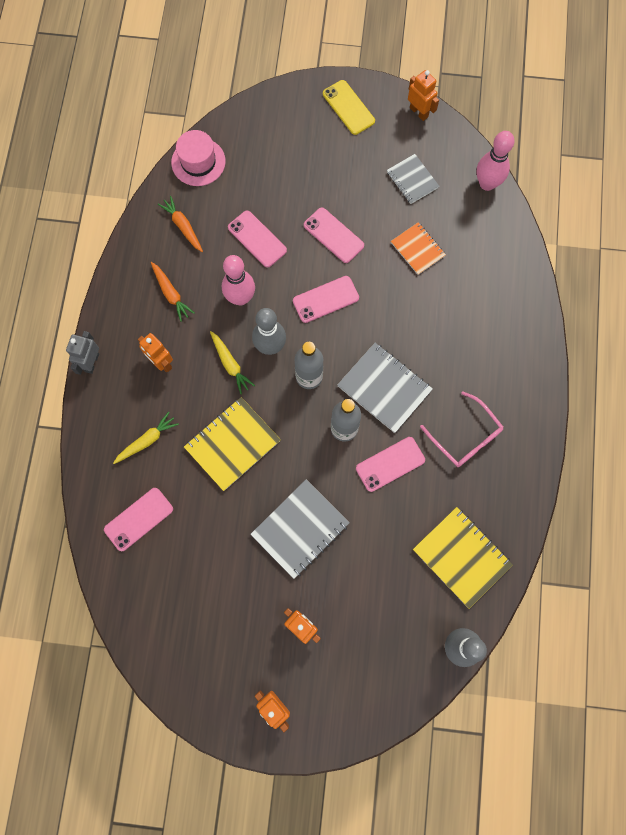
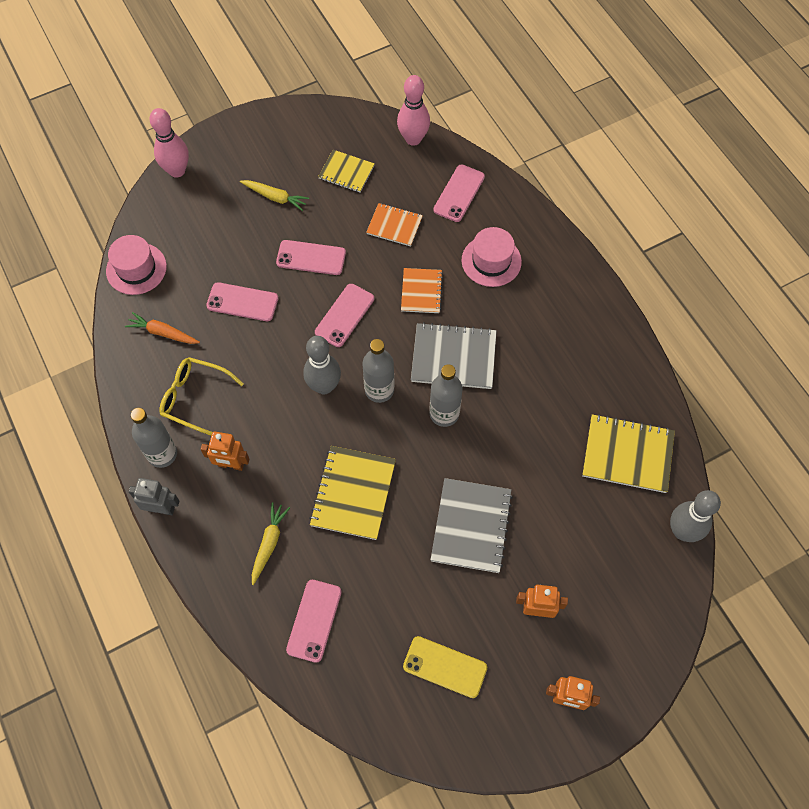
camera: 35 degrees left, 10 degrees down
(91, 362) = (161, 508): grey robot -> grey robot turned 120 degrees clockwise
(119, 321) = (162, 454): none -> grey bottle
(171, 293) = (195, 398): orange carrot -> yellow glasses
(230, 364) = (298, 425): yellow carrot -> yellow carrot (275, 197)
(240, 298) = (265, 361): pink bowling pin -> pink bowling pin (177, 171)
(348, 107) = (244, 145): yellow phone -> yellow phone (445, 667)
(390, 464) = (507, 417): pink phone -> pink phone (459, 193)
(399, 318) = (421, 291): none -> orange notebook
(412, 180) = (346, 172): grey notebook -> yellow notebook
(419, 112) = (310, 115): orange robot -> none
(465, 436) = (553, 353): pink glasses -> none
(473, 328) = (491, 261): none -> pink hat

